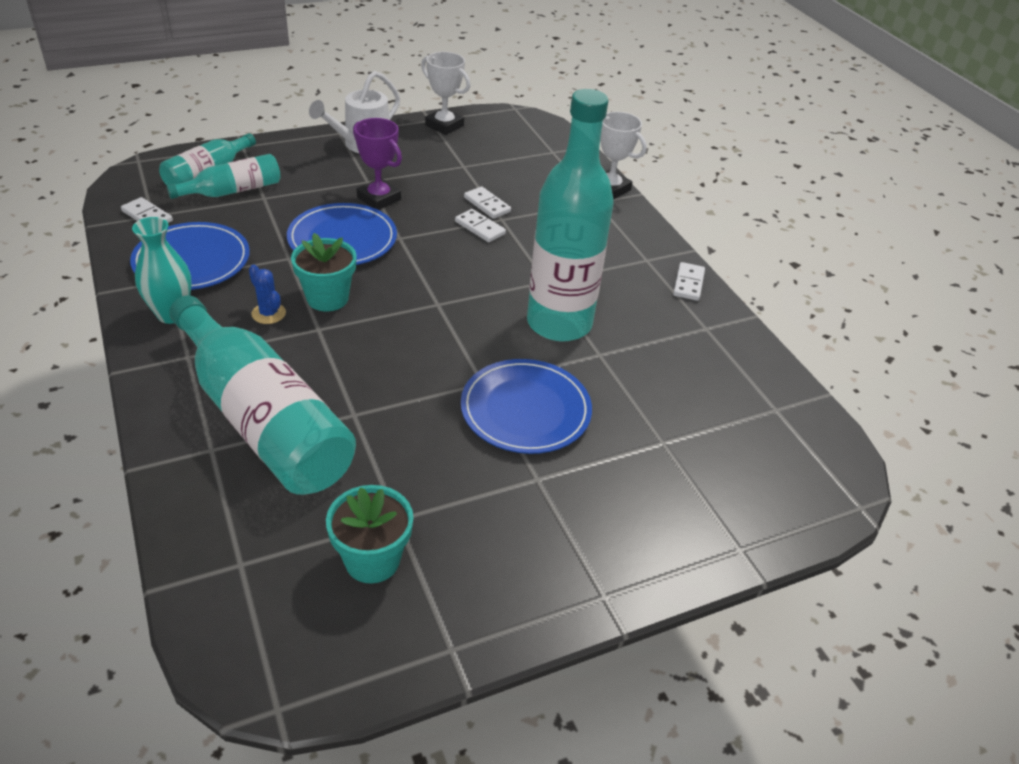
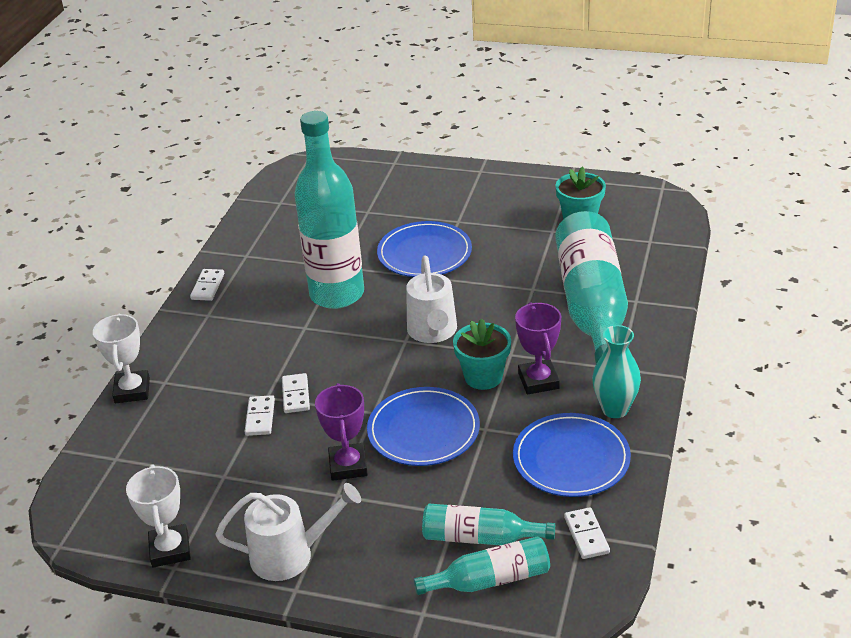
camera: 135 degrees left, 5 degrees down
(268, 313) = (538, 381): blue cactus -> purple trophy
(418, 322) = (433, 332): none -> white watering can
(688, 283) = (208, 286): white domino -> white domino turned 45 degrees counterclockwise

